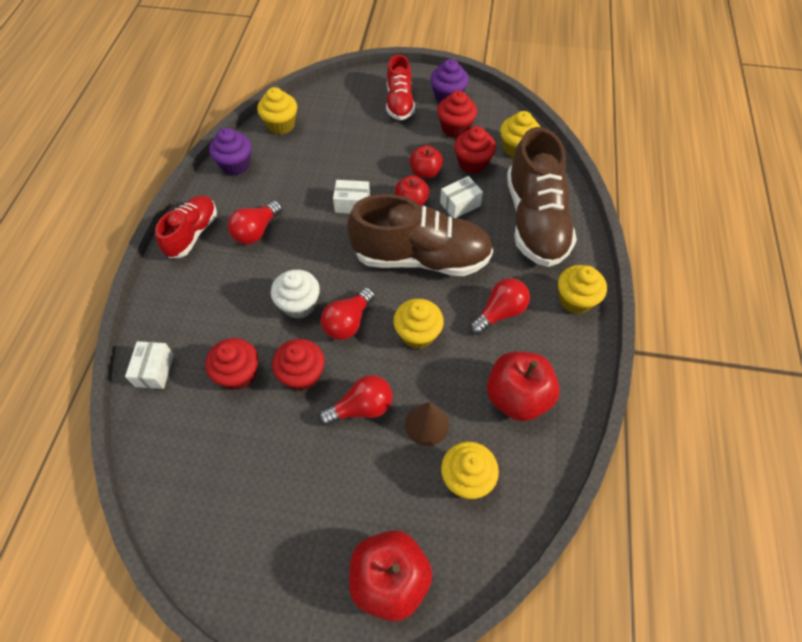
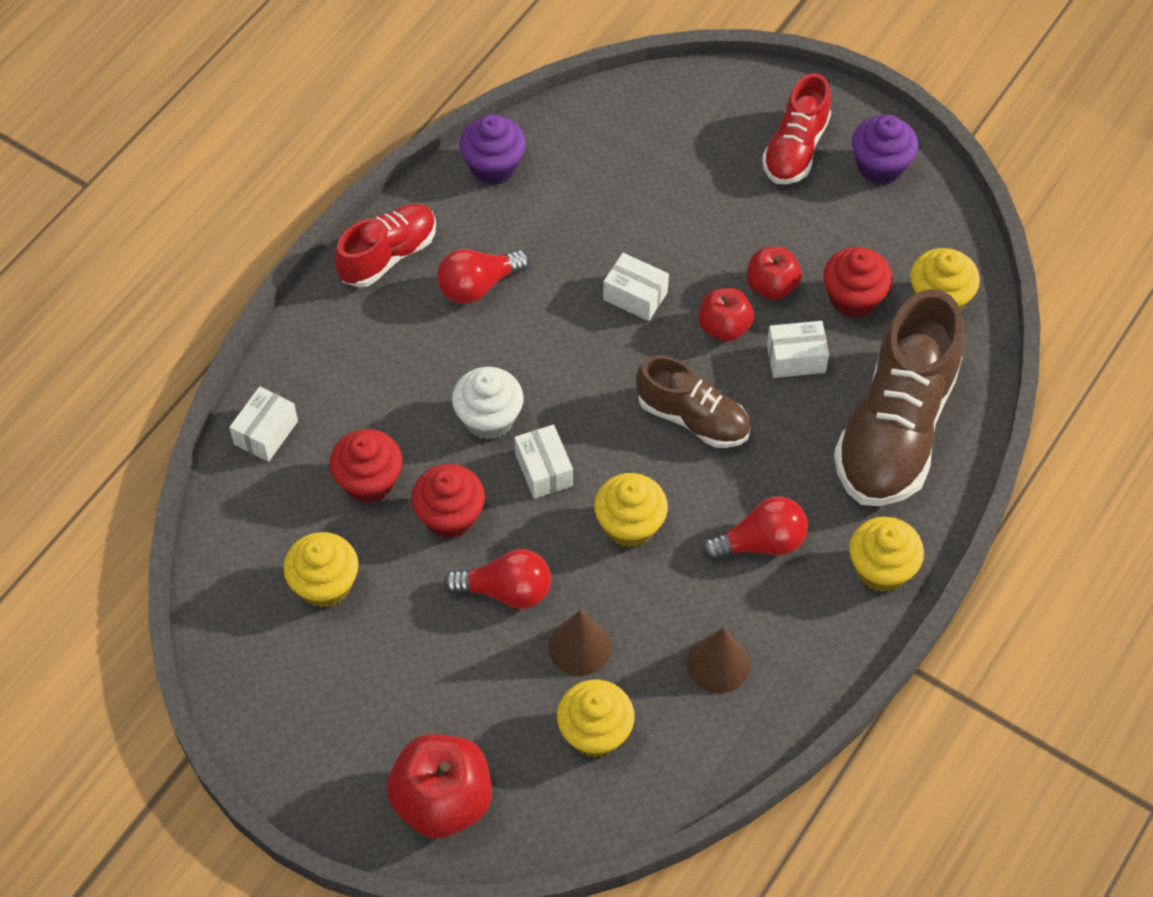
camera: 25 degrees right, 0 degrees up
(281, 125) = (590, 121): yellow cupcake -> yellow cupcake (325, 584)
(348, 322) = (544, 470): red light bulb -> white box
(421, 257) = (693, 418): brown shoe -> brown shoe, size x0.57
(455, 128) = (860, 227): red cupcake -> none
(517, 397) = (718, 664): red apple -> brown cone

